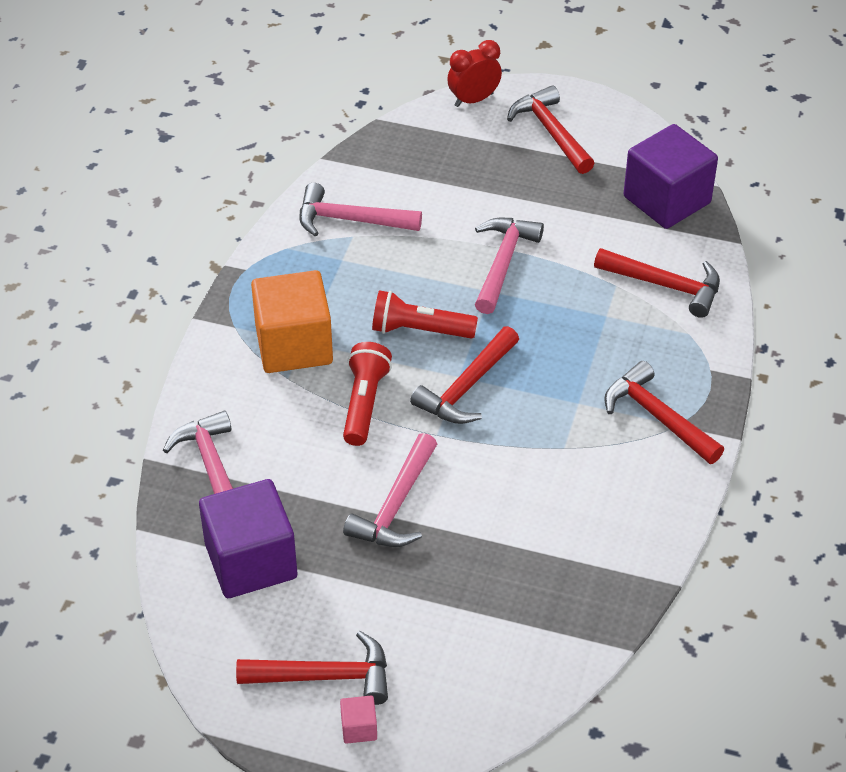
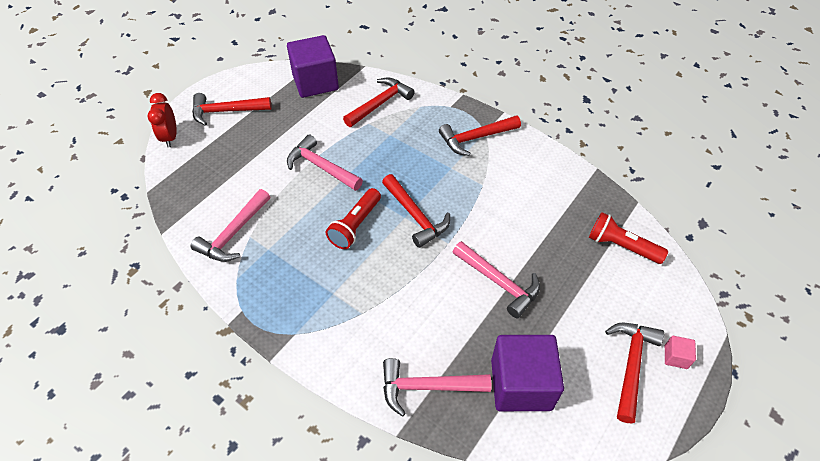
camera: 70 degrees left, 5 degrees up
(294, 345) = (332, 301): orange cube -> none
(365, 403) = (405, 274): red flashlight -> red flashlight (621, 246)

